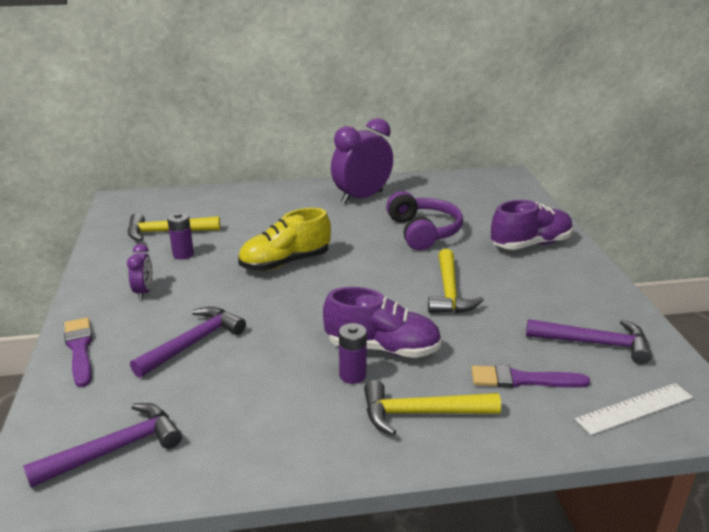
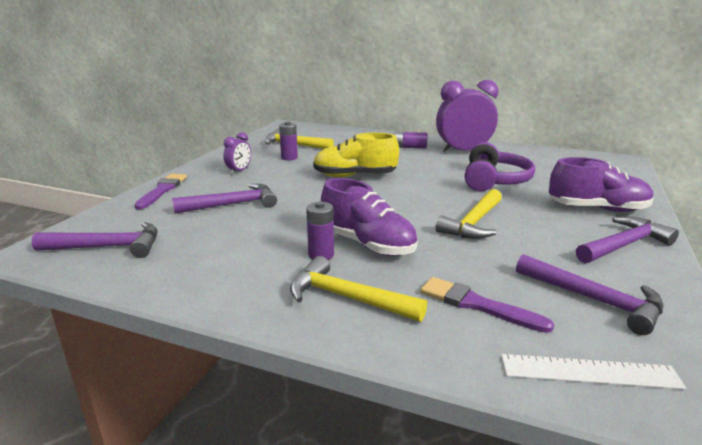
camera: 30 degrees right, 5 degrees down
(303, 204) = (409, 147): none -> purple battery
(576, 279) = (624, 245): none -> purple hammer

